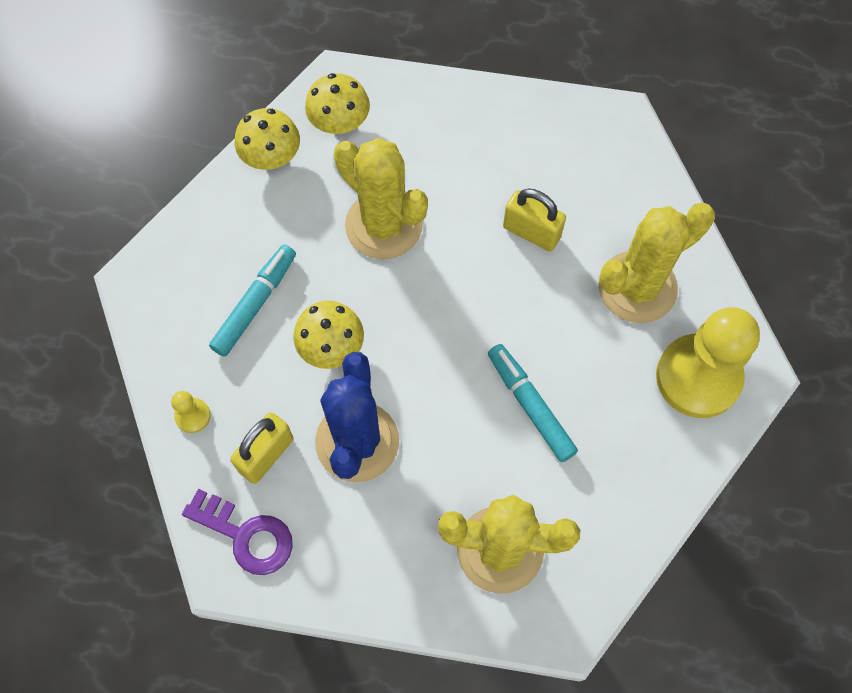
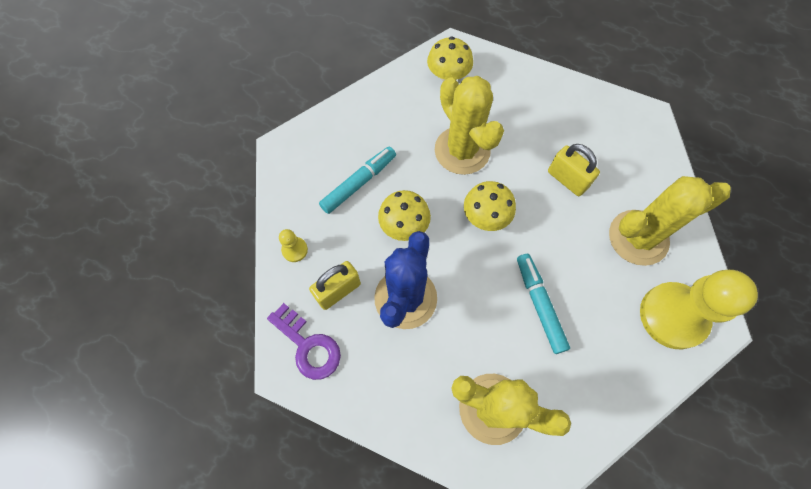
camera: 15 degrees right, 0 degrees up
(271, 156) = (396, 87): yellow mushroom -> yellow mushroom (486, 216)

